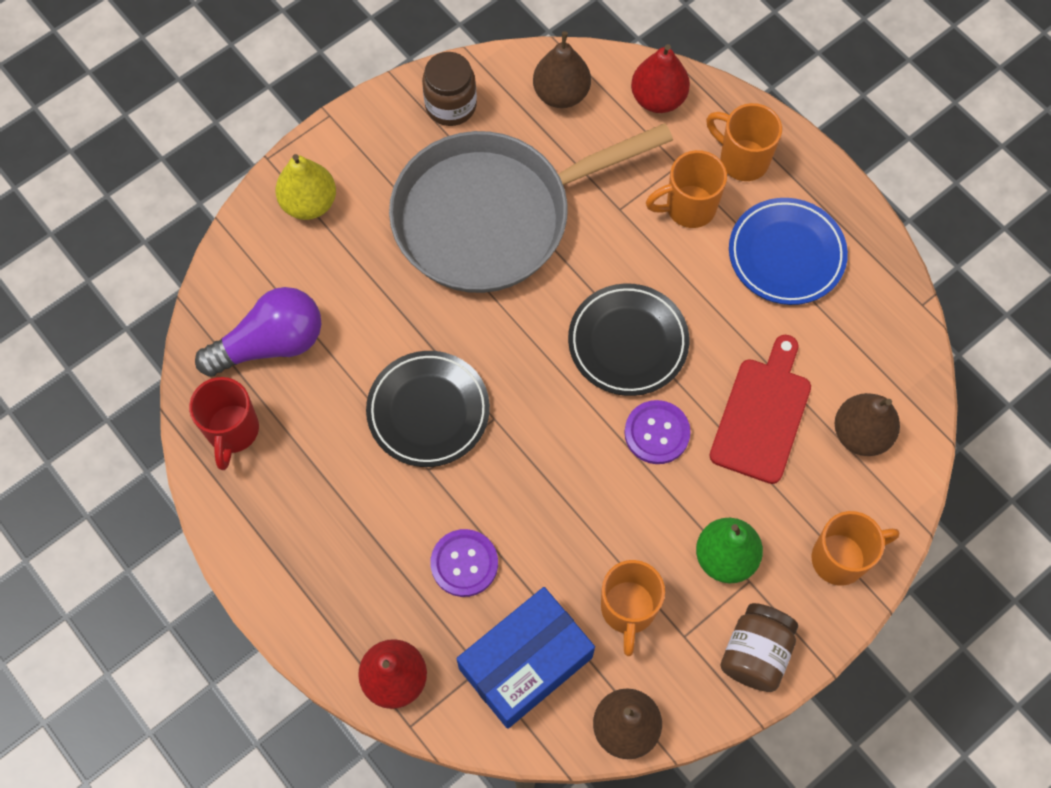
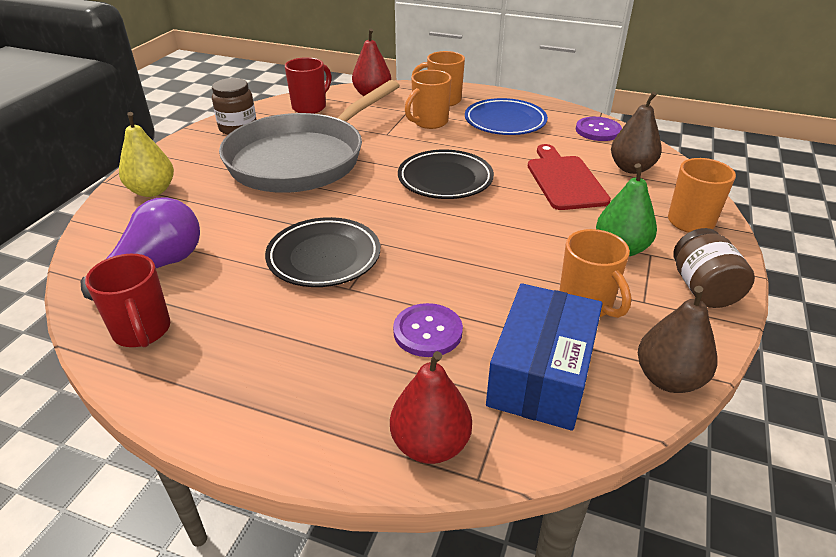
camera: 30 degrees left, 30 degrees down
(561, 94) = (310, 107): brown pear -> red mug
(657, 433) = (507, 210): purple button -> purple button (598, 130)

